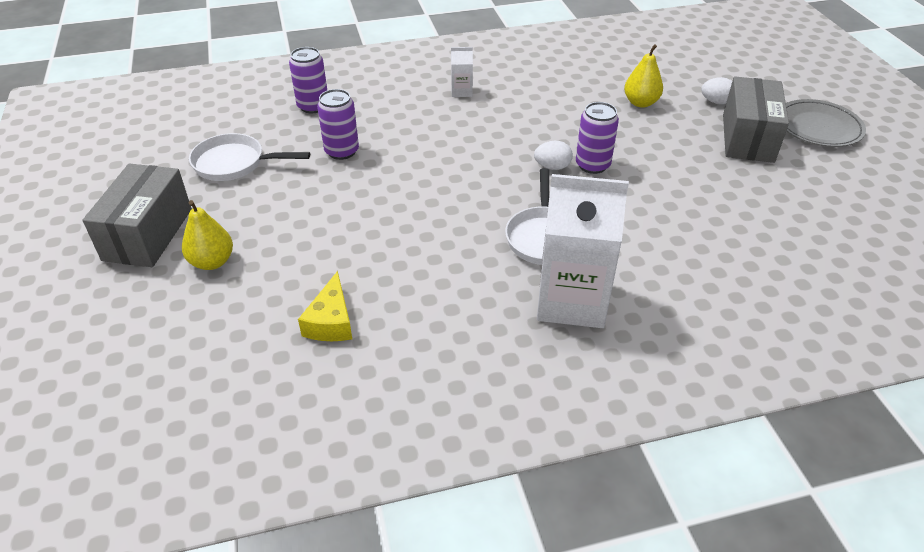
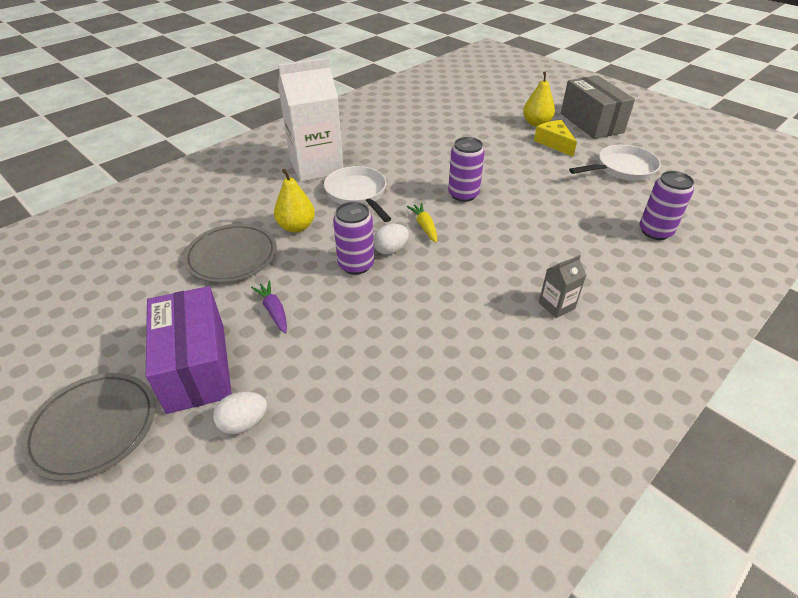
camera: 150 degrees right, 0 degrees up
(331, 321) = (440, 122): yellow cheese -> yellow cheese (554, 143)
(342, 151) = (568, 202): purple can -> purple can (463, 194)
(461, 91) = (556, 305): white carton -> grey carton
(502, 177) = (424, 226): none -> yellow carrot
(640, 103) = (345, 375): yellow pear -> yellow pear (296, 227)
(680, 154) = (274, 311): none -> purple carrot
(710, 211) = (232, 256): none -> grey plate
(747, 138) = (196, 366): grey box -> purple box

